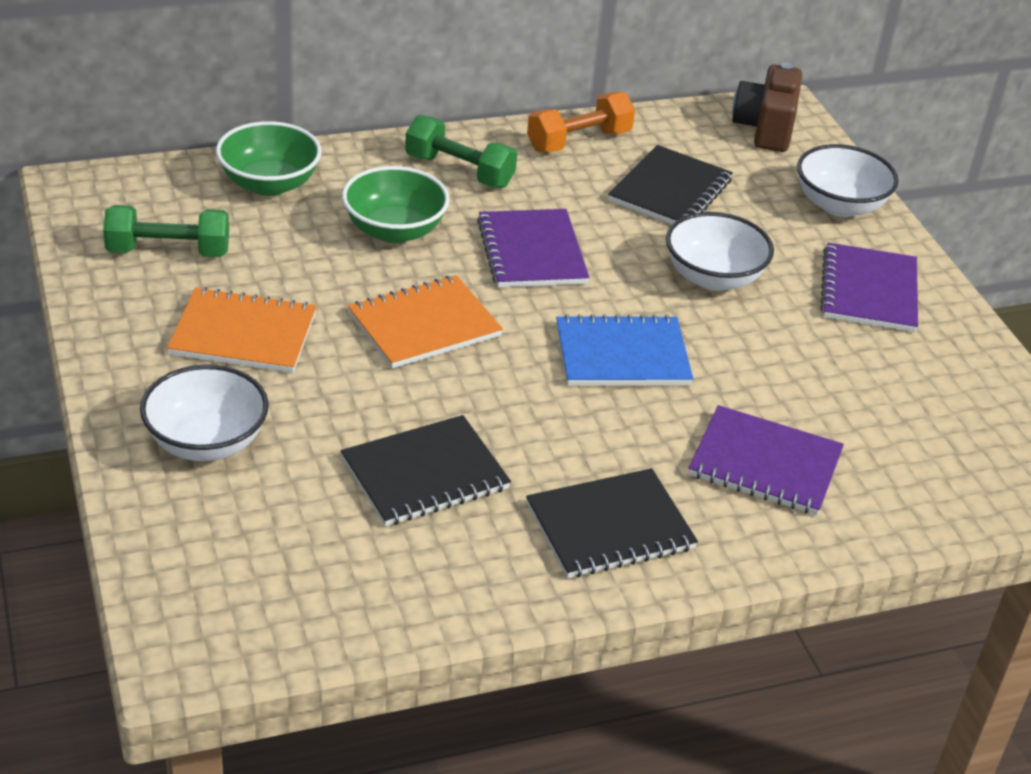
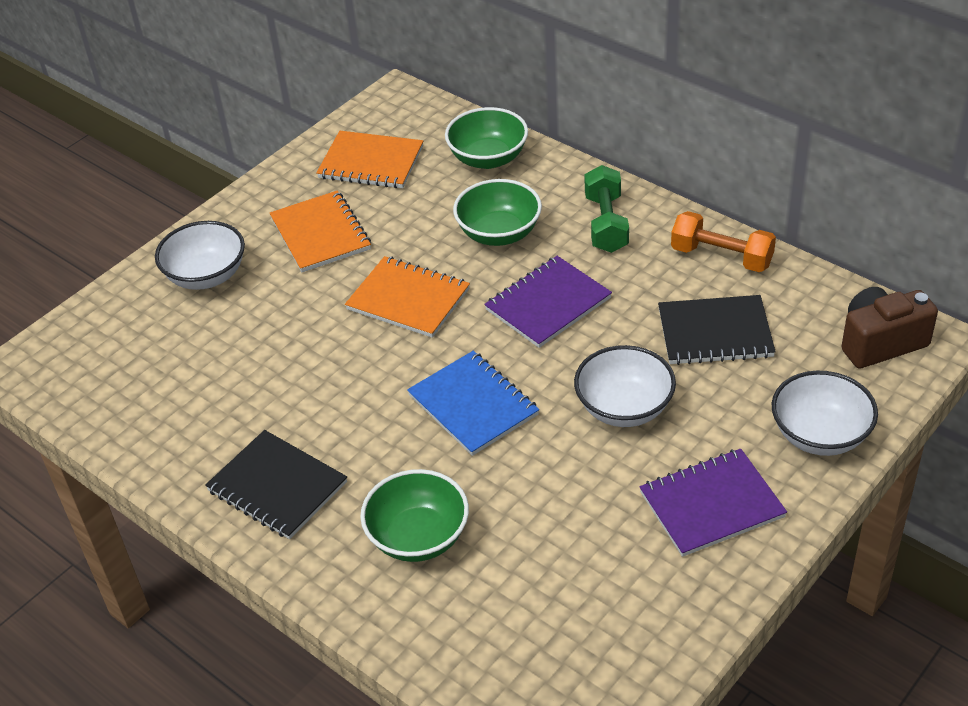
camera: 65 degrees right, 5 degrees up
(168, 251) = (371, 162): green dumbbell -> orange notebook
(425, 474) = (256, 377): black notebook -> none
(765, 464) = (418, 537): purple notebook -> green bowl

